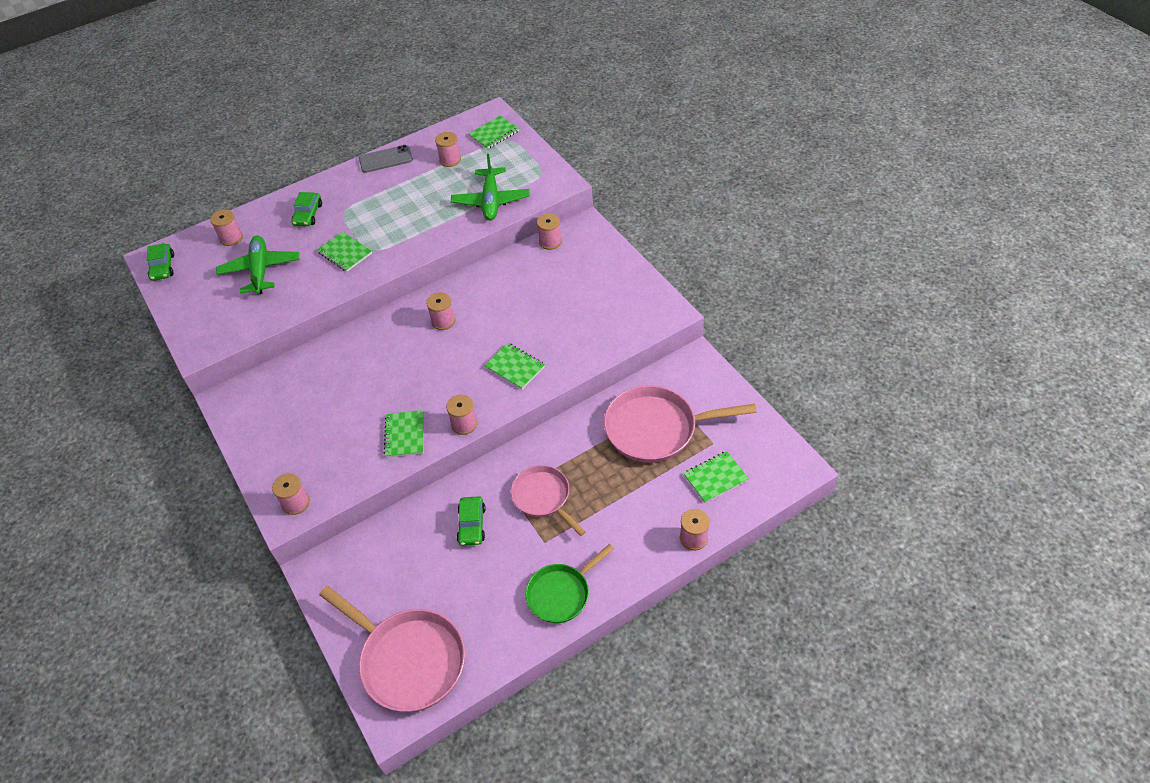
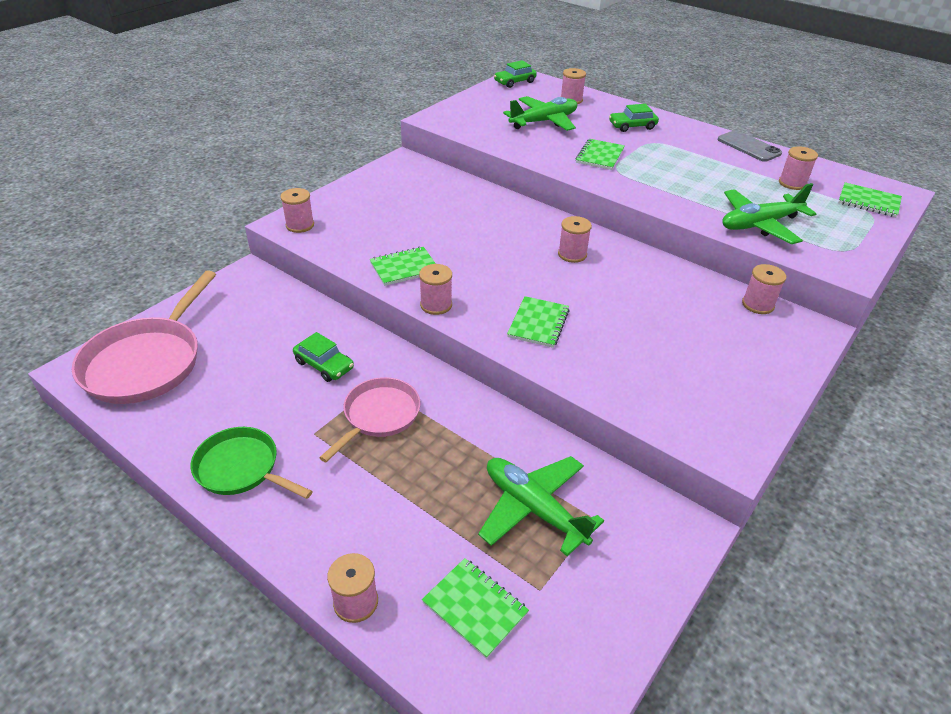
camera: 65 degrees right, 10 degrees down
(472, 525) = (324, 365): green car -> green car turned 120 degrees counterclockwise
(657, 429) = (534, 508): pink pan -> green plane

